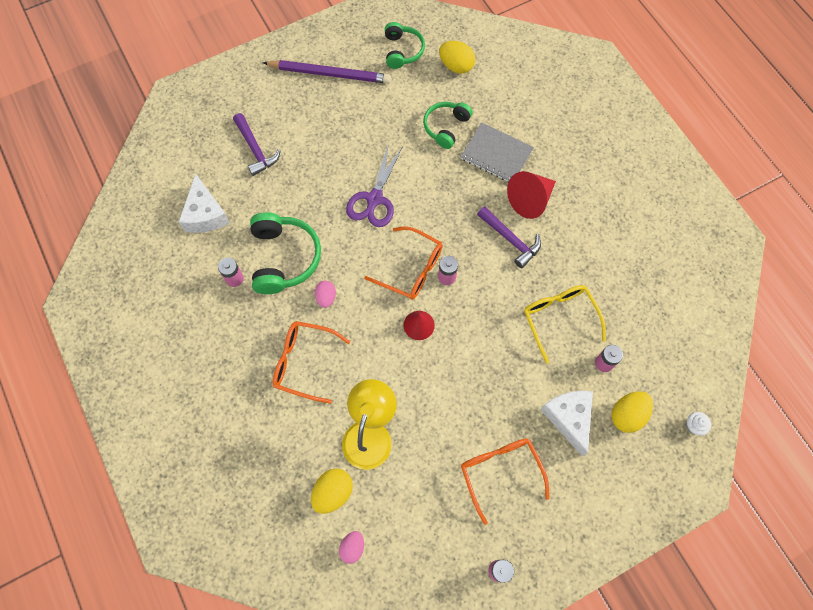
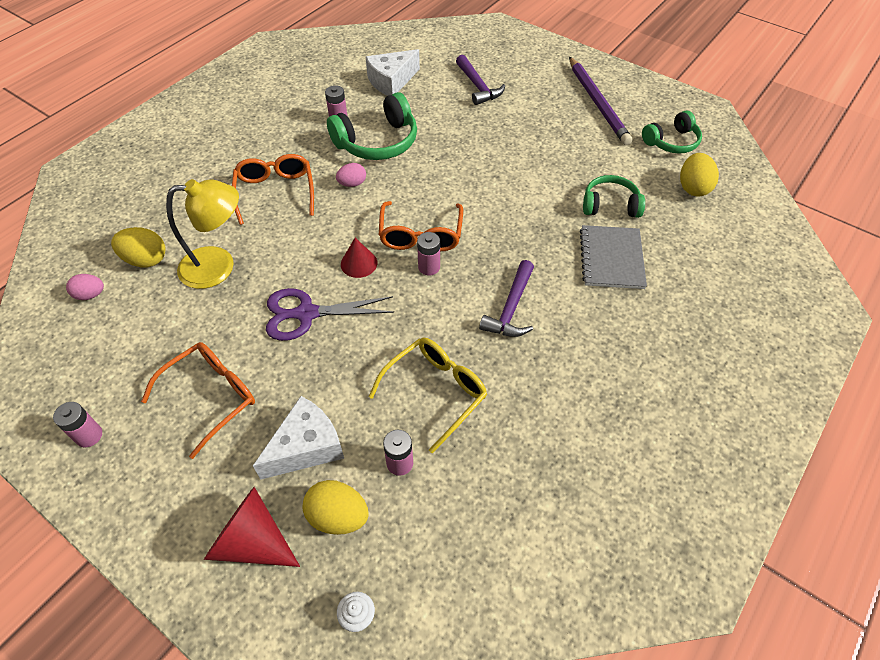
camera: 65 degrees right, 15 degrees down
(255, 149) = (477, 86): purple hammer -> purple hammer turned 60 degrees counterclockwise
(374, 199) = (482, 180): purple scissors -> purple scissors (306, 314)
(530, 200) = (576, 310): red cone -> red cone (252, 541)

